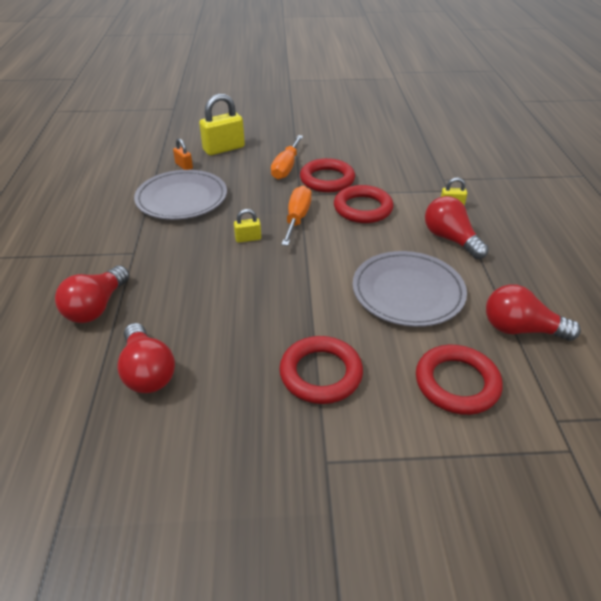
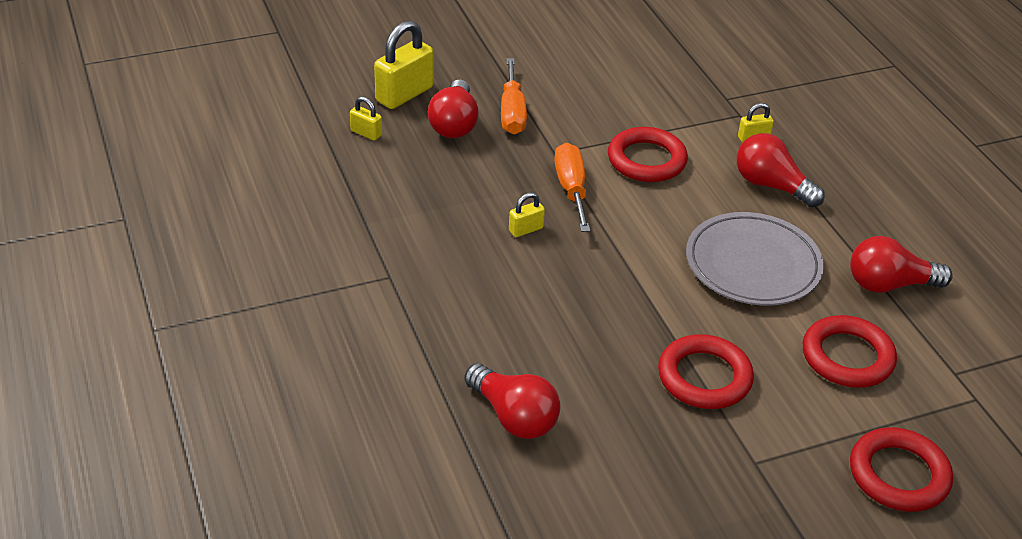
camera: 20 degrees left, 0 degrees up
(96, 307) = (396, 356): red light bulb -> red light bulb (454, 124)
(182, 199) = (399, 186): grey plate -> none
(184, 166) = (366, 133): orange padlock -> yellow padlock
(327, 179) = (578, 123): red ring -> red ring (898, 475)

